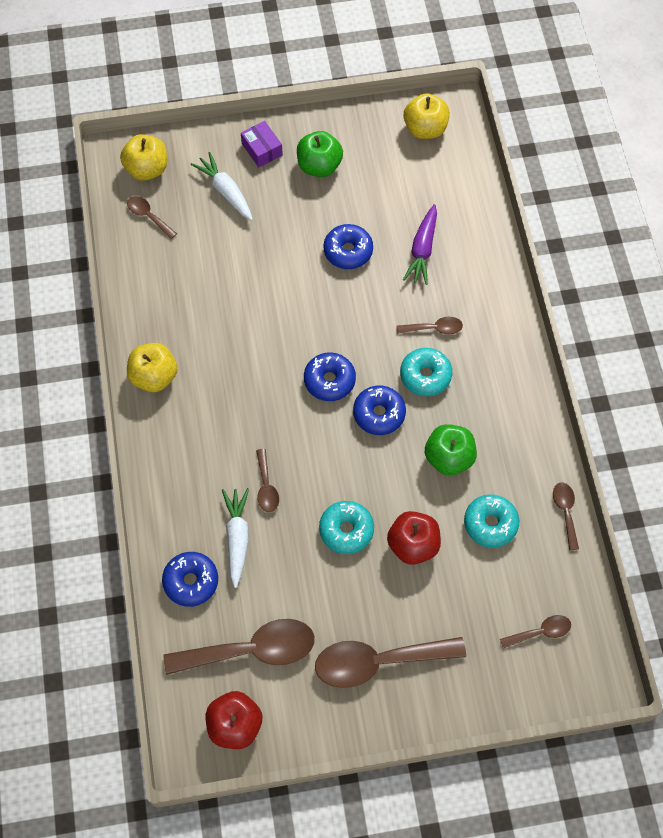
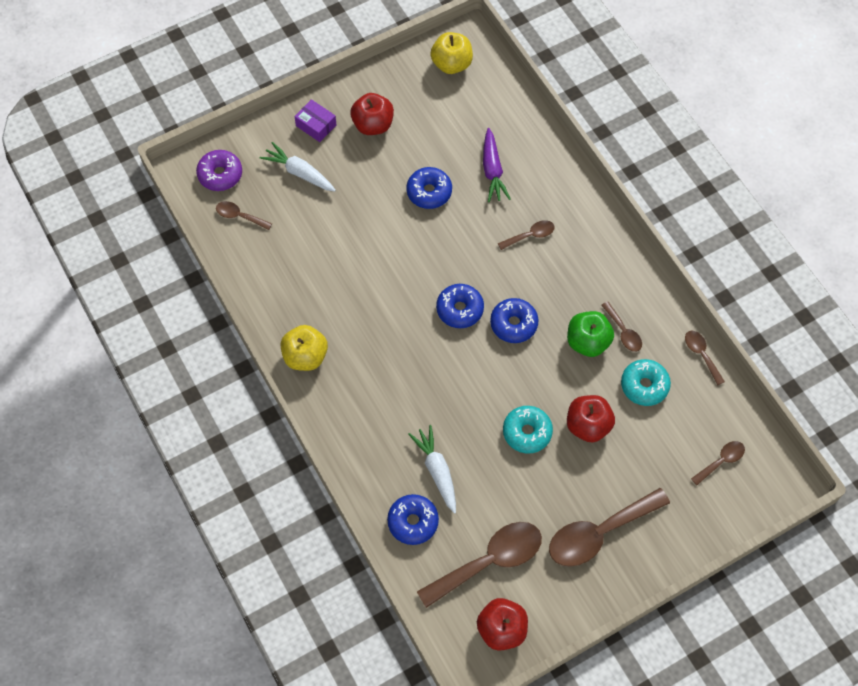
camera: 20 degrees left, 0 degrees up
(147, 169) = (220, 174): yellow apple -> purple donut
(266, 487) = (443, 418): brown spoon -> brown spoon (623, 332)
(319, 166) = (373, 125): green apple -> red apple
(425, 376) = (539, 278): turquoise donut -> none

